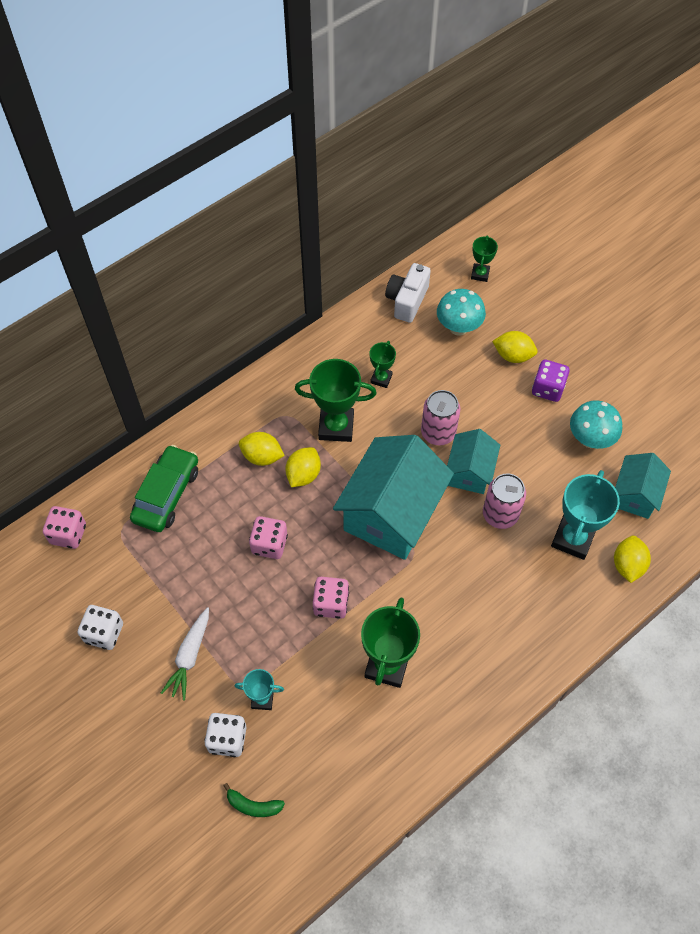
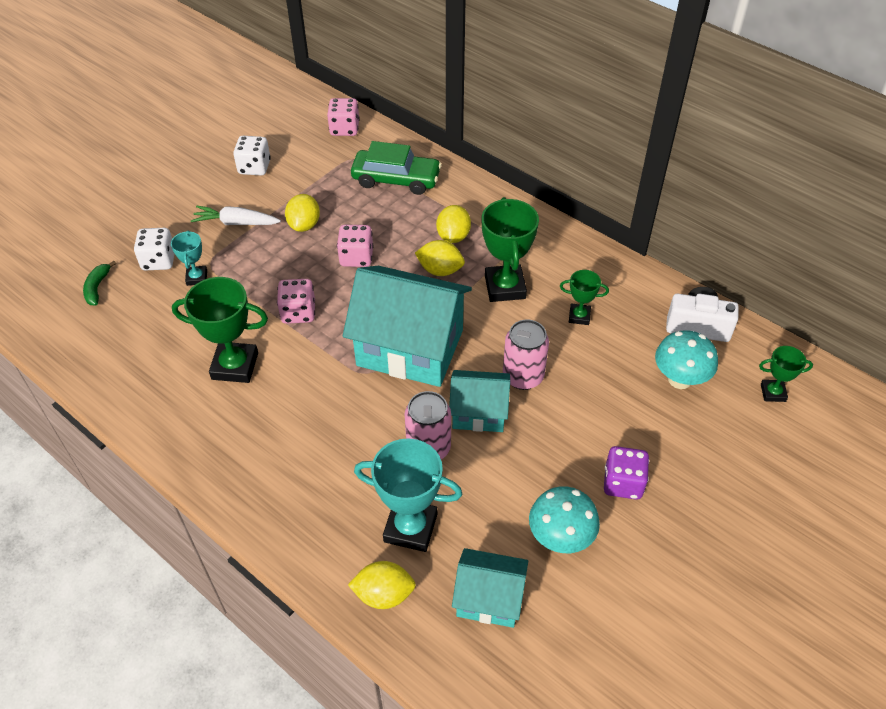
camera: 80 degrees right, 10 degrees down
(513, 356) = (660, 440): yellow lemon -> yellow lemon (304, 225)

